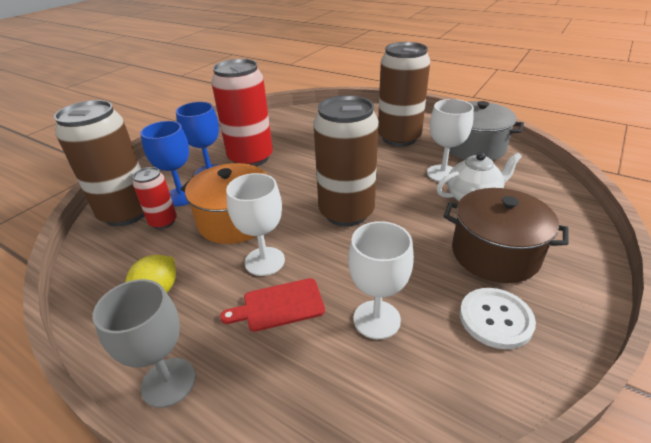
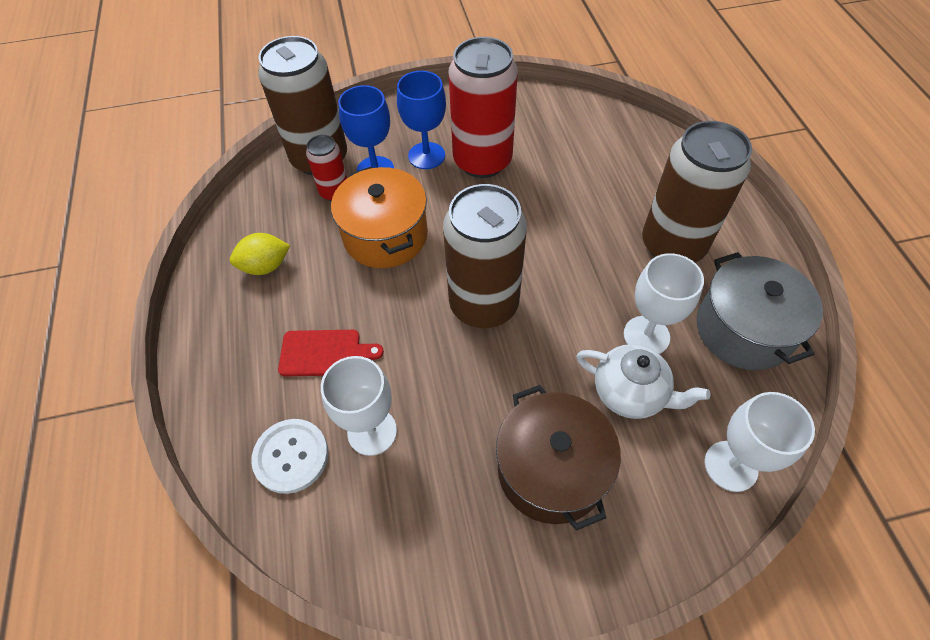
camera: 45 degrees right, 20 degrees up
(168, 382) = (205, 351): grey goblet -> none
(264, 261) = (360, 301): white goblet -> white goblet (730, 466)
(279, 305) = (324, 353): red cutting board -> red cutting board turned 150 degrees clockwise
(495, 319) = (456, 522): white button -> white button (291, 456)

